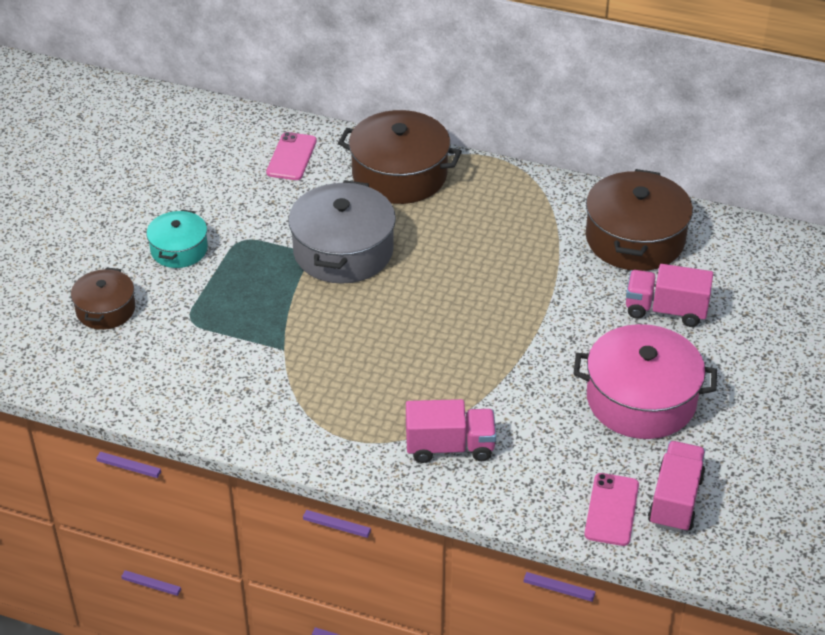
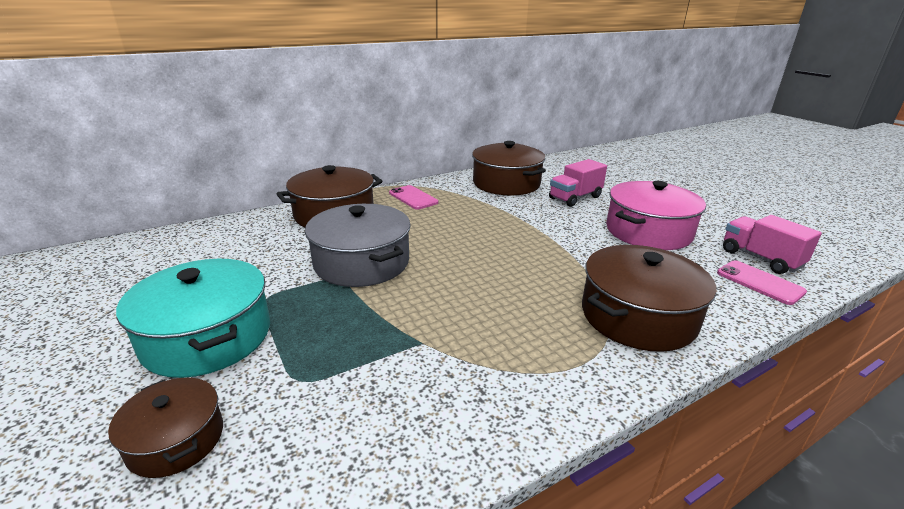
camera: 50 degrees left, 15 degrees down
(179, 249) = (207, 337): turquoise pot -> turquoise pot, size x1.76
(292, 157) = (237, 238): pink phone -> pink phone (413, 198)
(450, 447) = (638, 316): pink truck -> brown pot

